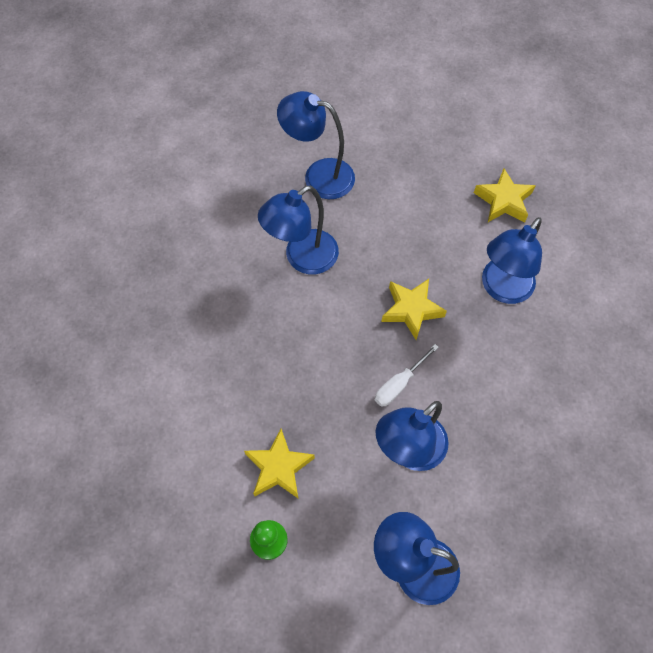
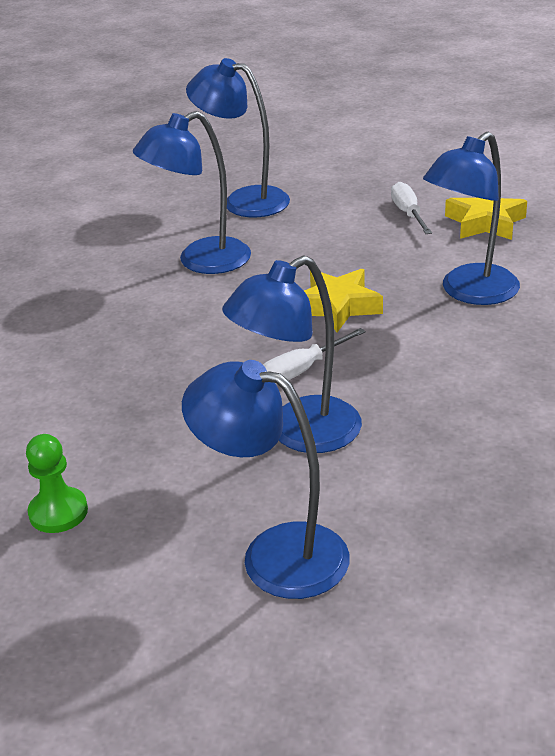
camera: 10 degrees right, 30 degrees down
(279, 467) = (101, 440): yellow star -> none
(446, 190) = (408, 213): none -> white screwdriver

